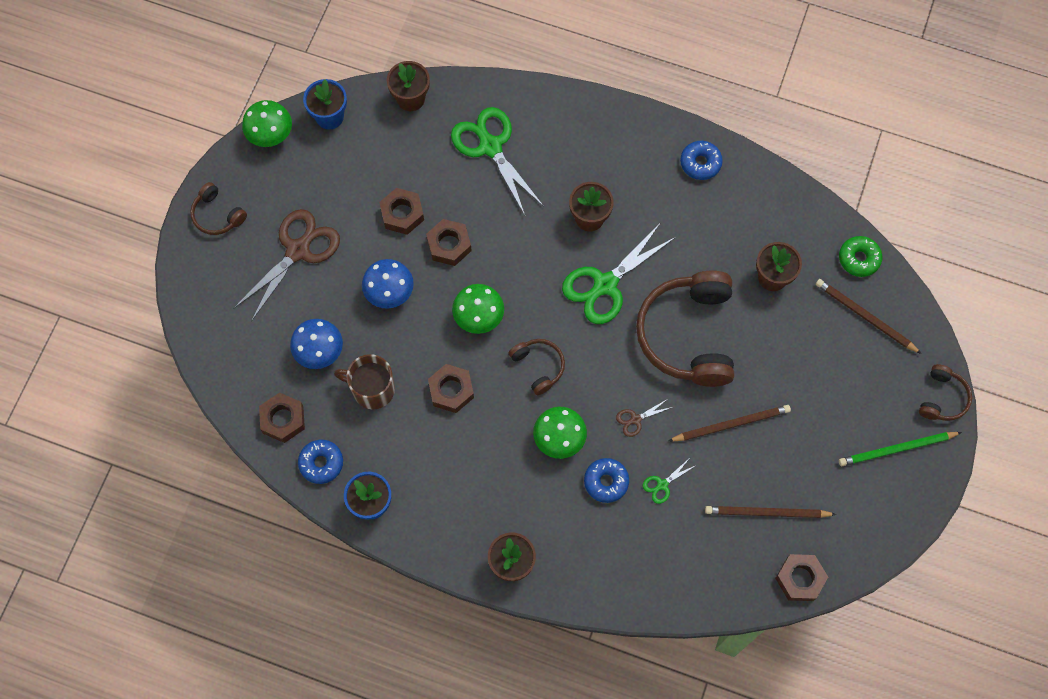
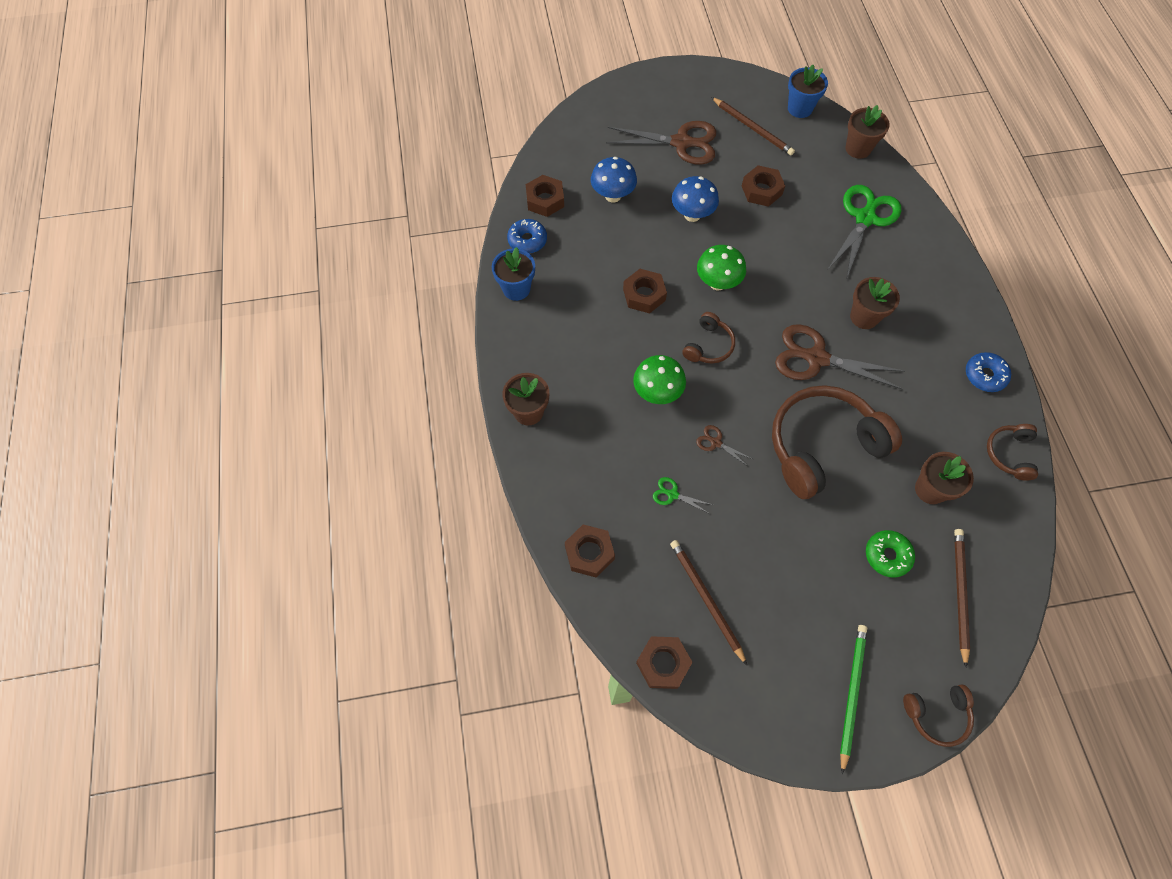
camera: 60 degrees right, 5 degrees down
(217, 215) = (671, 85): brown headphones -> brown headphones (1009, 454)
(271, 136) = (755, 83): green mushroom -> none
(372, 389) = (607, 242): brown mug -> none
(449, 245) = (761, 232): brown nut -> brown nut (589, 553)
(605, 284) = (816, 358): green scissors -> brown scissors
(606, 482) = (645, 447): blue donut -> none
(731, 424) = (767, 525): brown pencil -> brown pencil (753, 128)
(859, 259) = (1011, 558): green donut -> green donut (887, 555)
(896, 449) = (851, 694): green pencil -> green pencil turned 60 degrees clockwise

